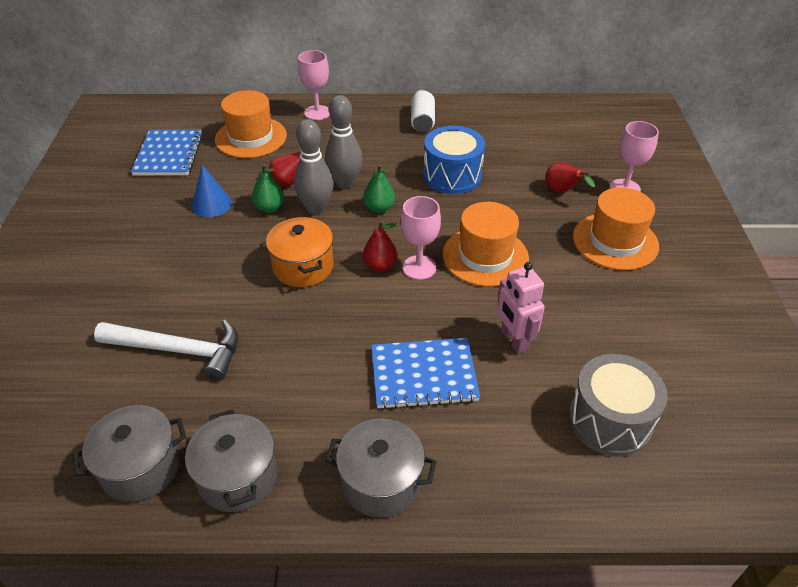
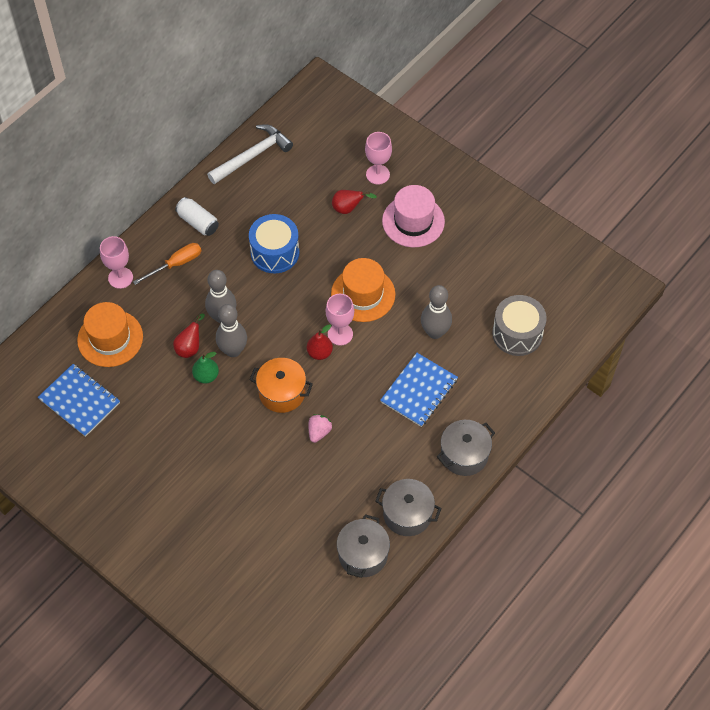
camera: 50 degrees left, 15 degrees up
(179, 350) = (293, 496): white hammer -> white hammer (253, 156)
(211, 204) = (168, 406): blue cone -> none
(282, 322) = (319, 432): none -> pink strawberry
(366, 131) = (176, 264): none -> orange screwdriver
(379, 208) = (267, 316): green pear -> none
(514, 340) = (435, 332): pink robot -> grey bowling pin
(615, 241) = (413, 221): orange hat -> pink hat

